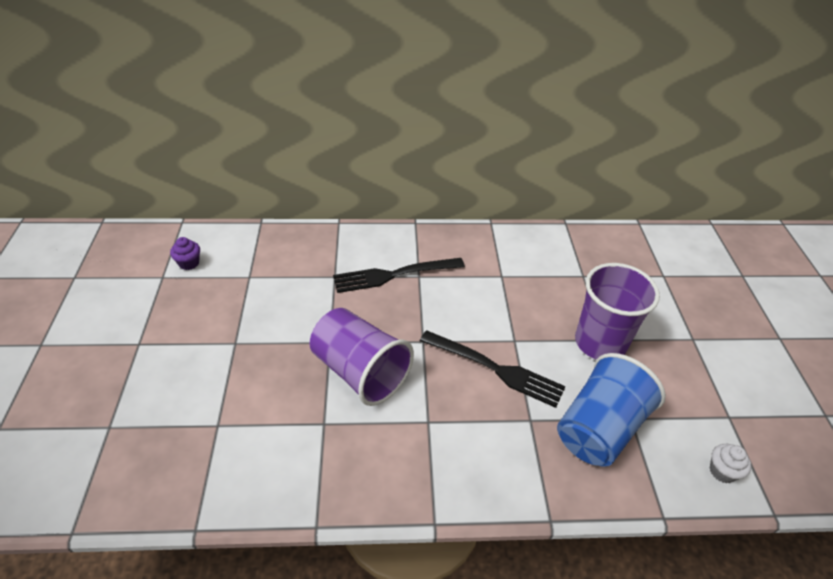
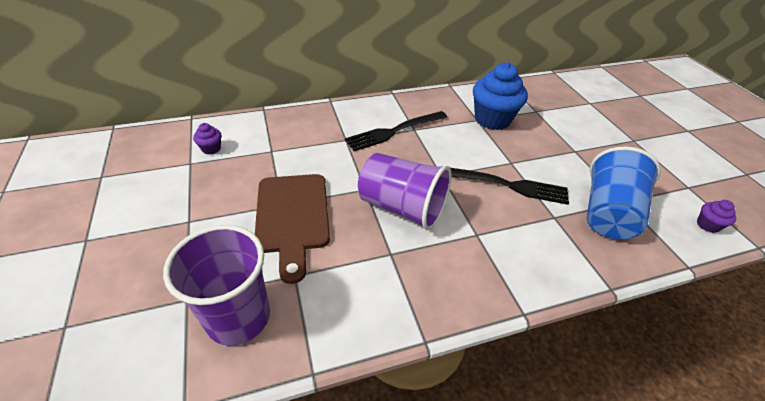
camera: 15 degrees left, 0 degrees up
(240, 359) = (292, 217): none -> brown cutting board
(520, 278) = (492, 119): none -> blue cupcake
(600, 343) = (573, 153): purple cup -> purple cup (238, 317)
(722, 471) = (707, 225): white cupcake -> purple cupcake

